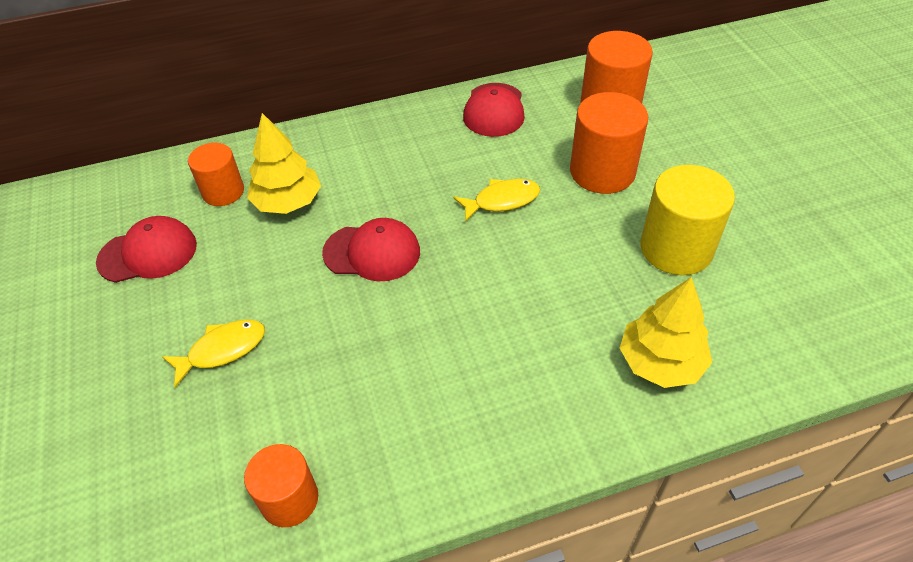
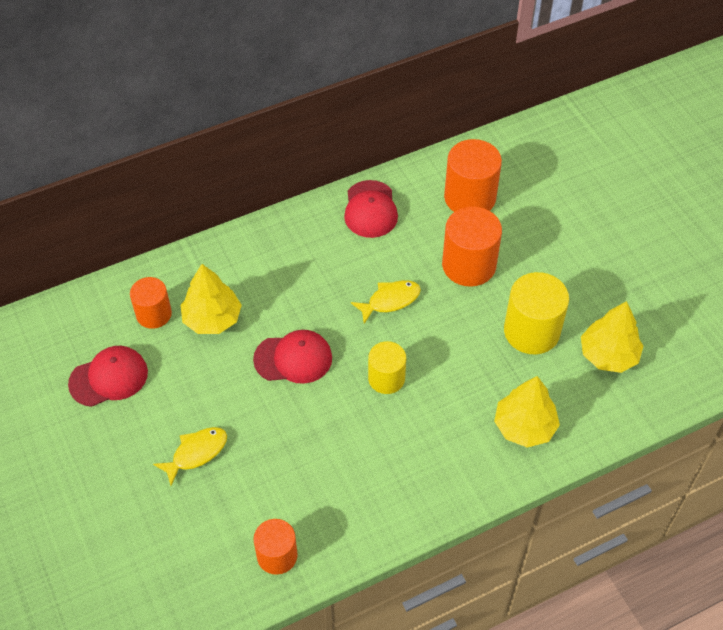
camera: 10 degrees left, 5 degrees up
(483, 285) = (386, 378): none -> yellow cylinder
(778, 285) = (608, 355): none -> yellow tree

